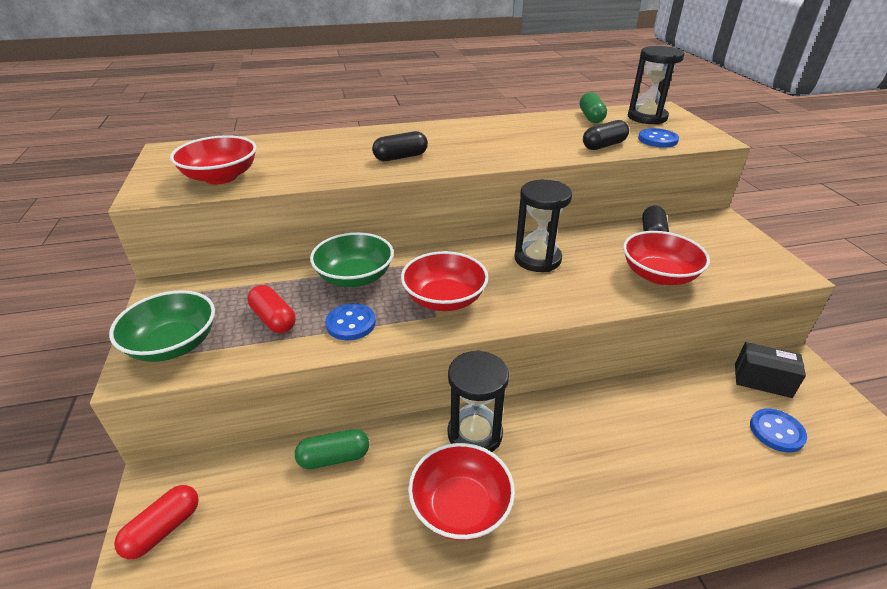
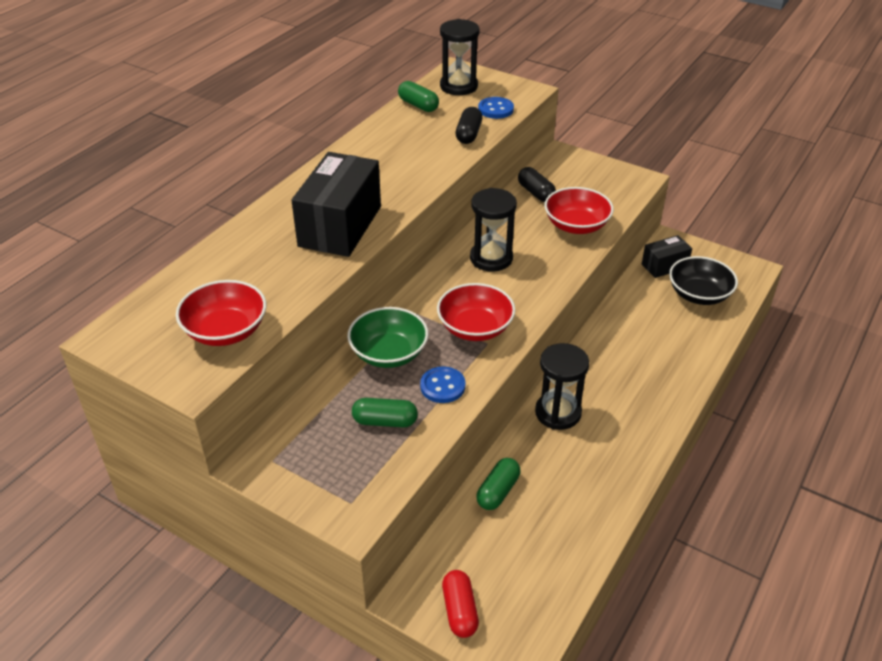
camera: 45 degrees left, 5 degrees up
(173, 344) = (346, 488): green bowl -> none
(274, 319) = (385, 421): red capsule -> green capsule
(401, 157) = (340, 226): black capsule -> black box
(460, 507) = (602, 457): red bowl -> none
(776, 431) = (699, 294): blue button -> black bowl

